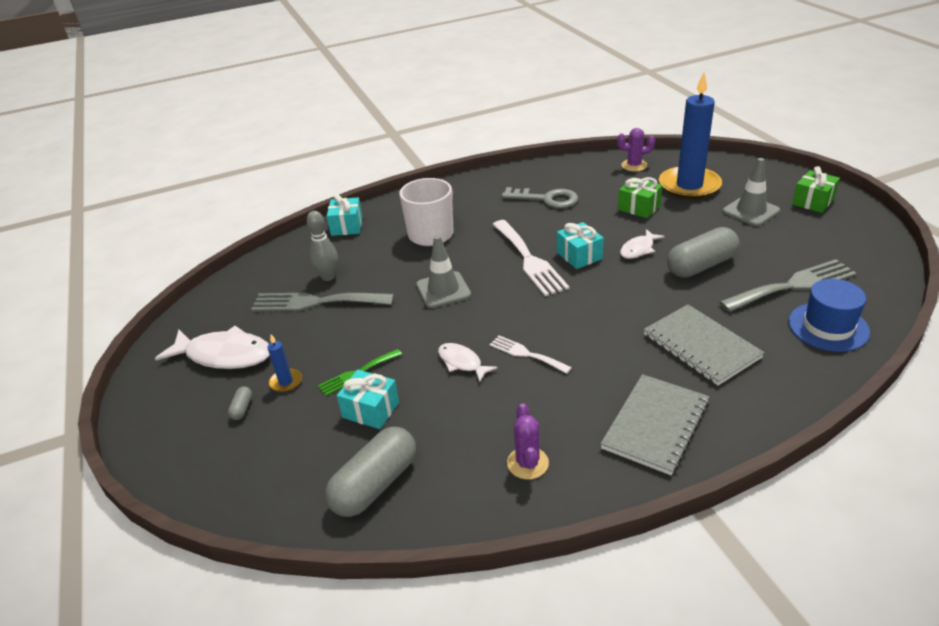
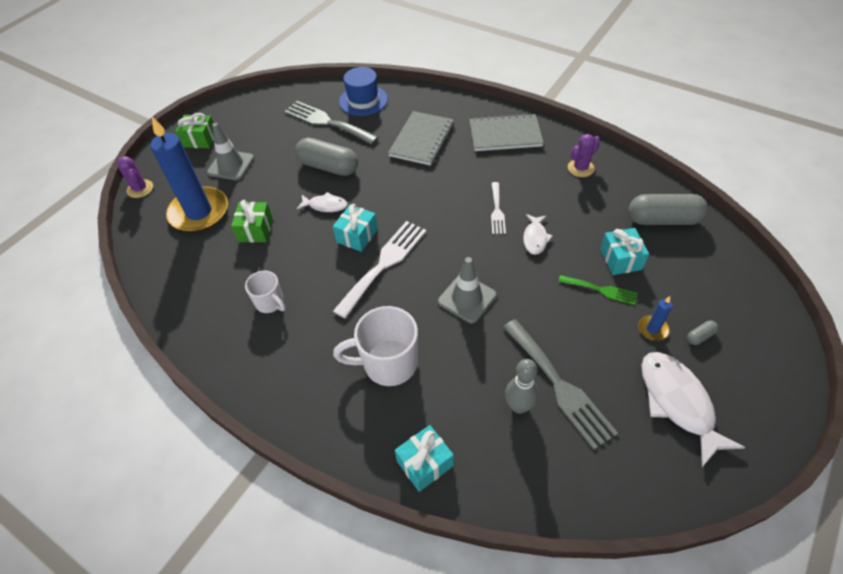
camera: 125 degrees left, 15 degrees up
(546, 199) = (270, 303): grey key -> white mug
(634, 165) = (168, 264): purple cactus -> purple cactus (140, 189)

